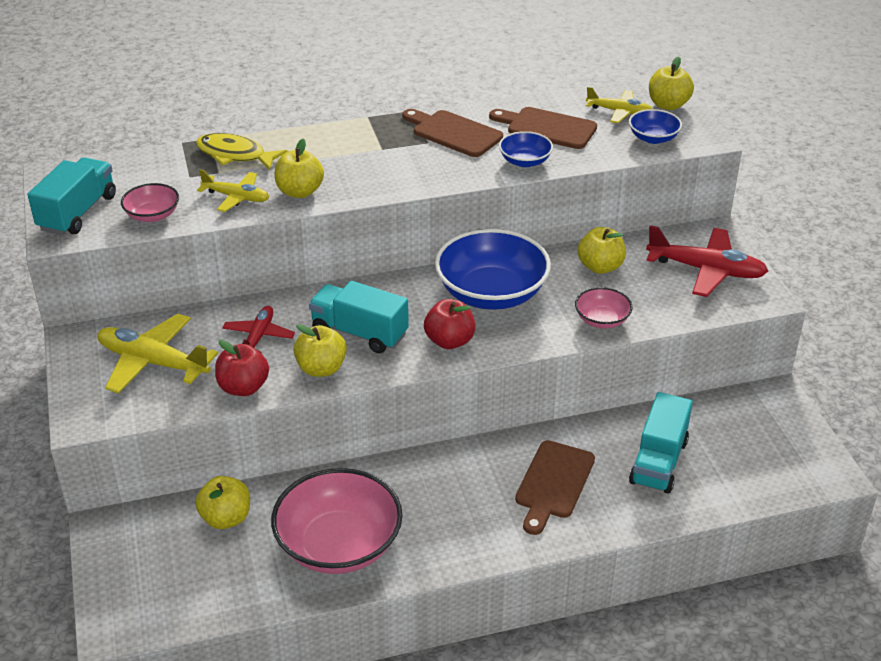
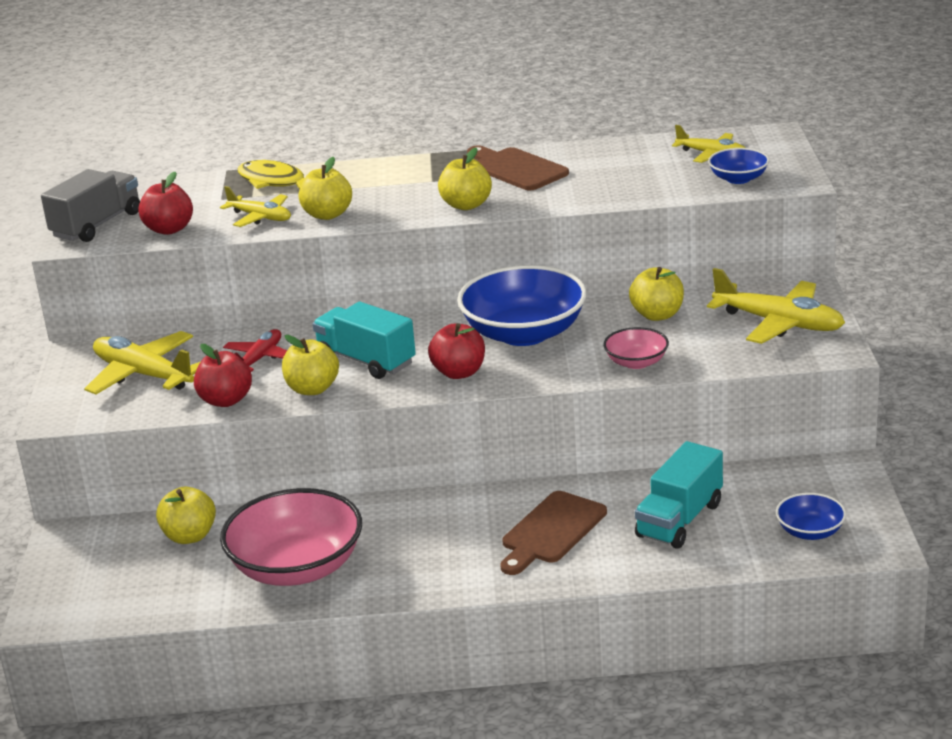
camera: 15 degrees right, 10 degrees down
(77, 213) = (97, 225): turquoise truck -> grey truck
(152, 215) = (169, 229): pink bowl -> red apple
(525, 161) = (582, 195): blue bowl -> blue bowl (810, 531)
(547, 128) = (622, 167): brown cutting board -> none
(668, 105) = (772, 149): yellow apple -> yellow apple (466, 205)
(706, 270) = (779, 323): red plane -> yellow plane

